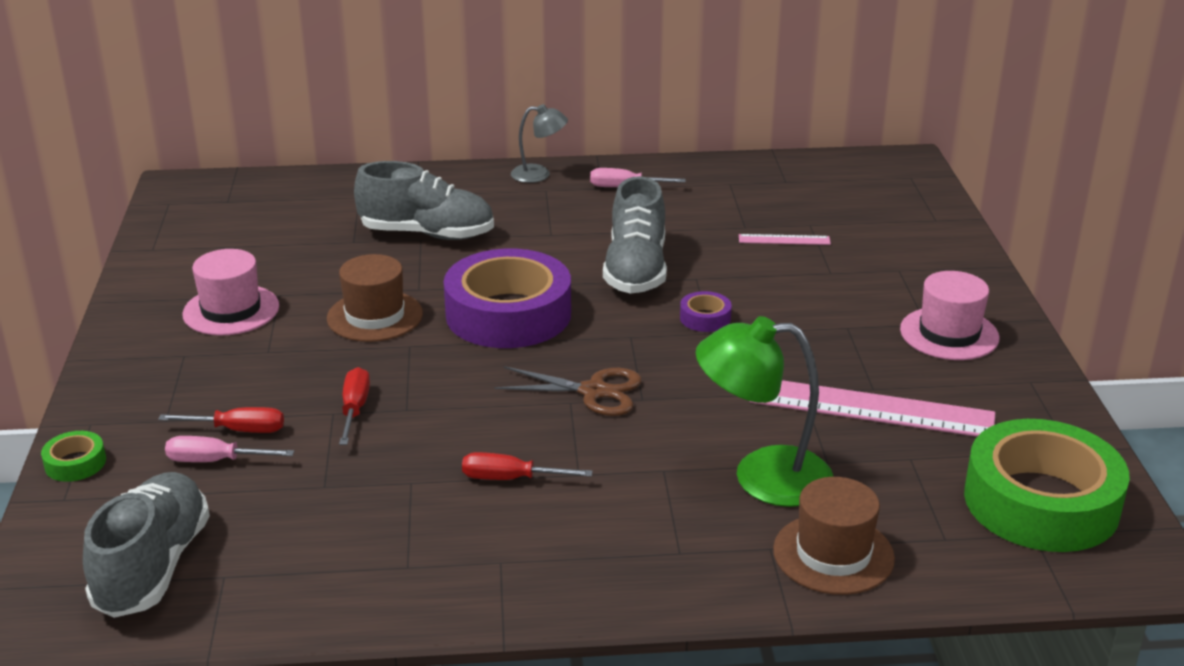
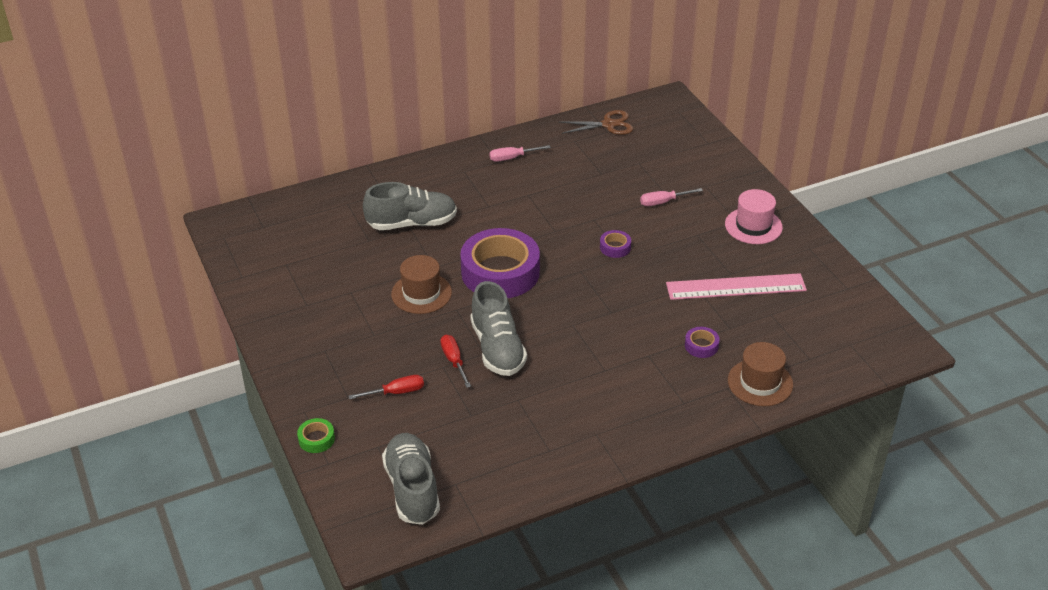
camera: 20 degrees left, 10 degrees up
(214, 461) = (397, 416): pink screwdriver -> pink screwdriver (663, 202)
(231, 310) = (329, 311): pink hat -> none
(509, 479) = (570, 383): red screwdriver -> none
(539, 174) = (452, 159): grey lamp -> none
(593, 392) = (581, 314): brown scissors -> brown scissors (608, 125)
(636, 270) = (556, 221): grey shoe -> grey shoe (497, 348)
(762, 477) = (701, 346): green lamp -> purple tape
(784, 239) = (629, 178): pink ruler -> none
(1041, 502) = (846, 324): green tape -> none

